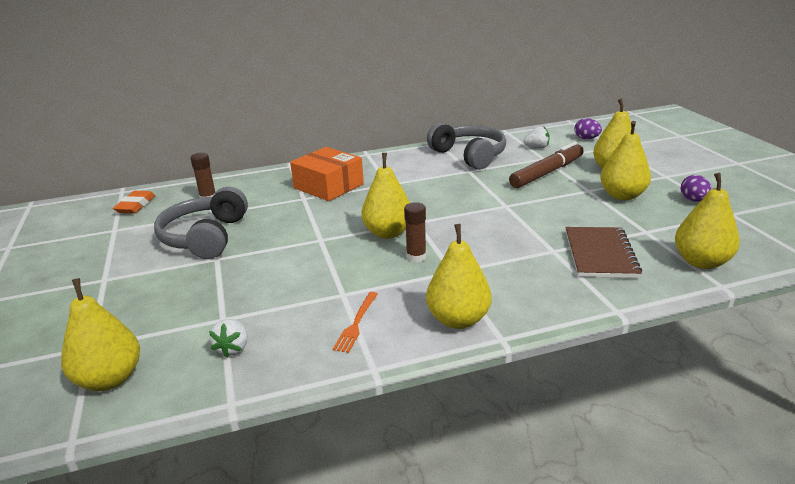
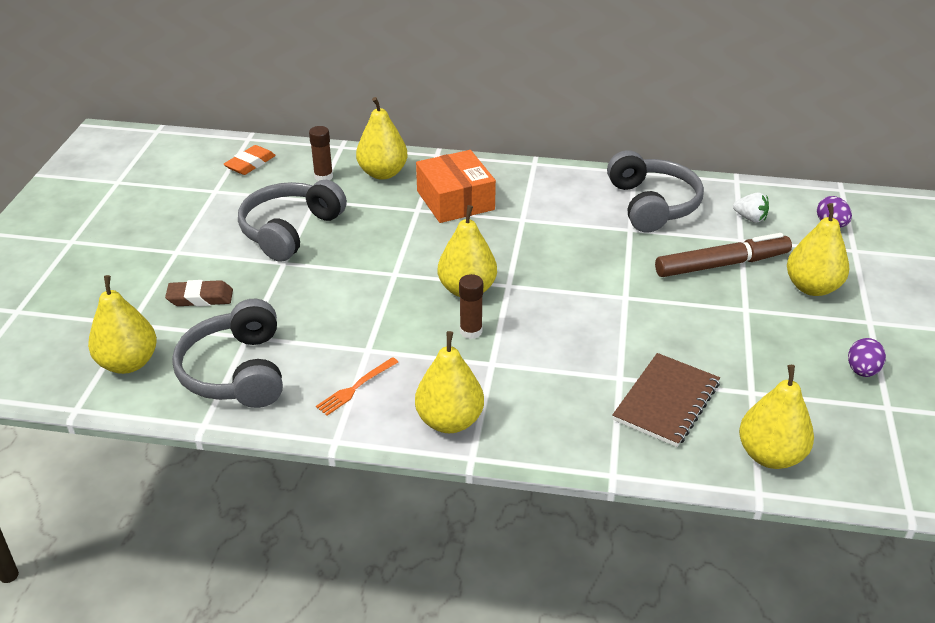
camera: 25 degrees right, 10 degrees up
(153, 305) = (200, 298): none -> brown eraser
(233, 348) = (237, 371): white strawberry -> grey headphones
(622, 196) = (779, 332): yellow pear -> yellow pear (382, 173)

